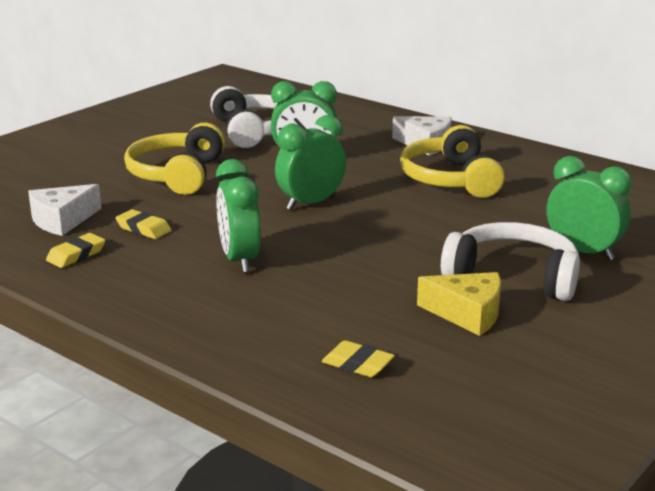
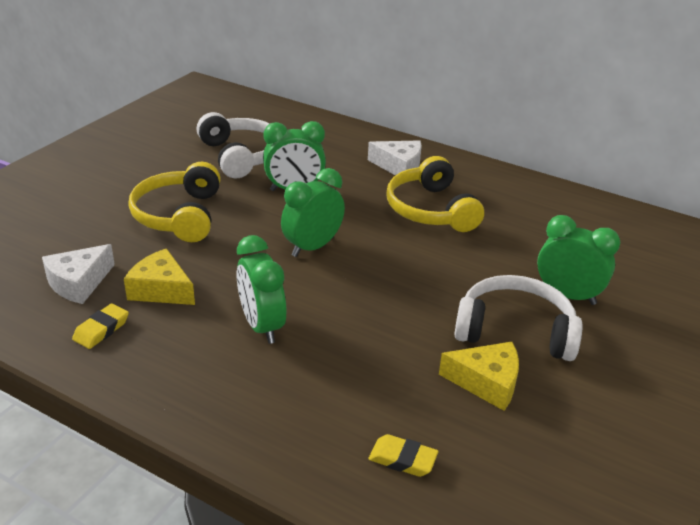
camera: 10 degrees left, 10 degrees up
(143, 229) = (161, 289): yellow eraser -> yellow cheese

